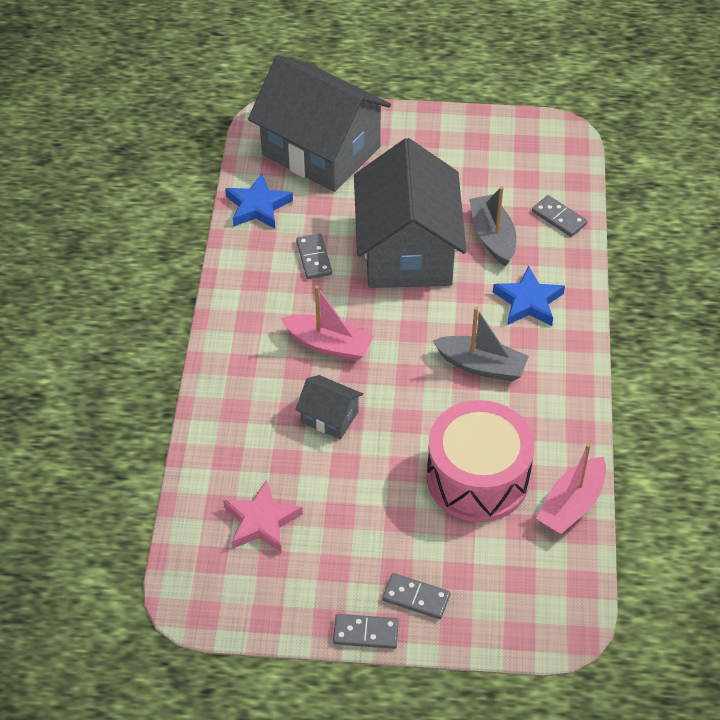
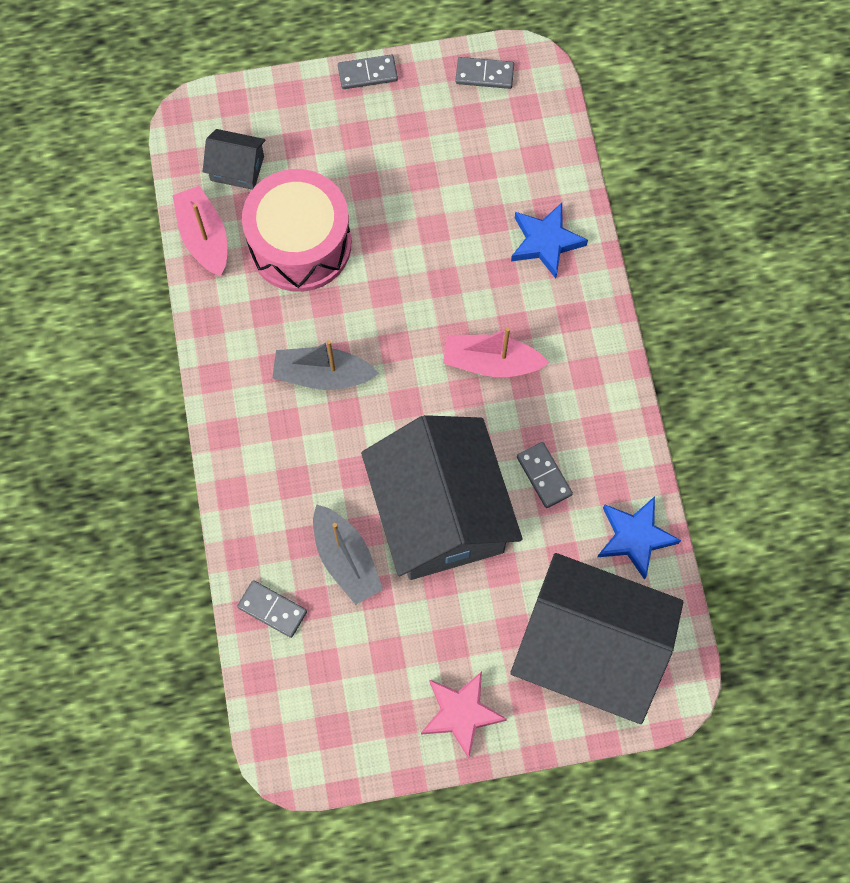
camera: 165 degrees right, 20 degrees up
(261, 521) = (493, 152): pink star -> pink star (461, 713)
(330, 417) = (463, 277): grey house -> grey house (237, 168)
(416, 597) = (331, 114): grey domino -> grey domino (484, 75)
(528, 301) = (287, 473): blue star -> blue star (545, 242)
(571, 505) = (204, 237): pink boat -> pink boat turned 45 degrees counterclockwise

